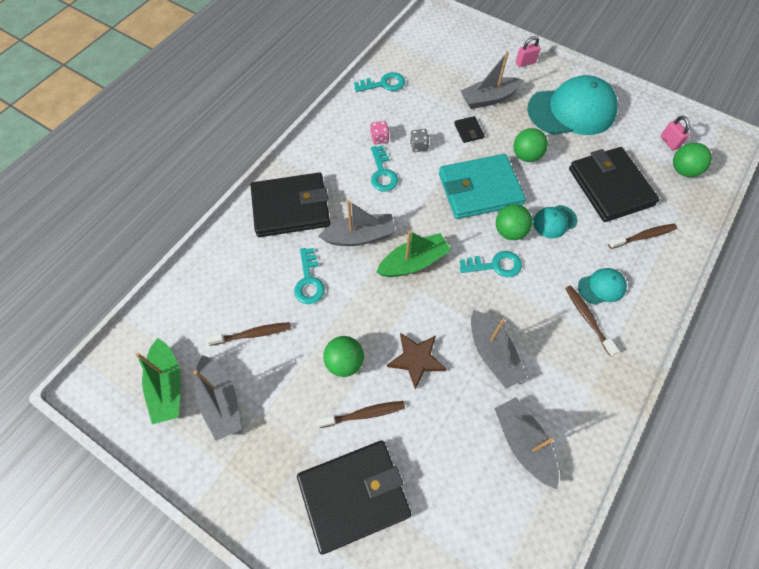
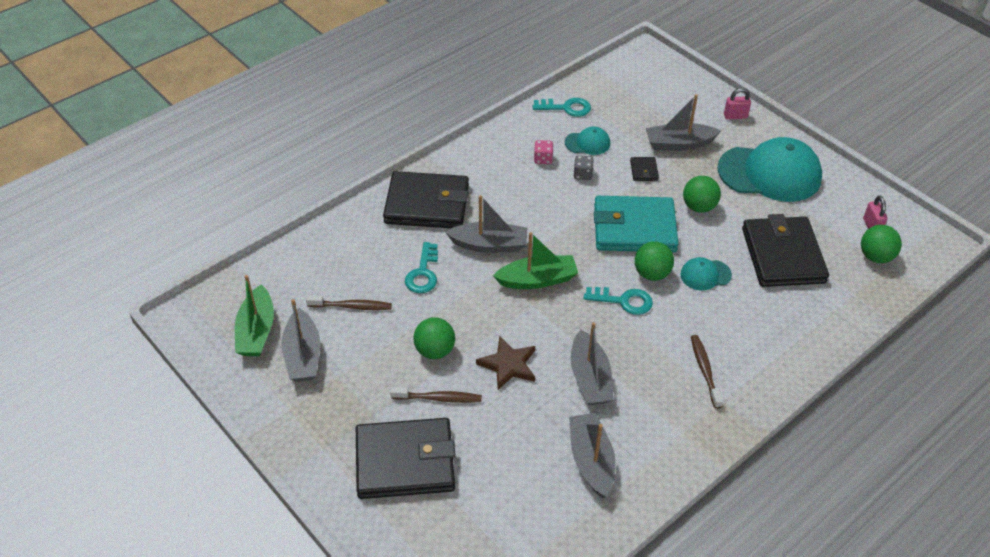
camera: 15 degrees right, 15 degrees down
(382, 173) = (534, 192): turquoise key -> none
(601, 287) = (732, 346): turquoise cap -> turquoise cap (587, 143)
(643, 236) = (800, 309): brown toothbrush -> none

